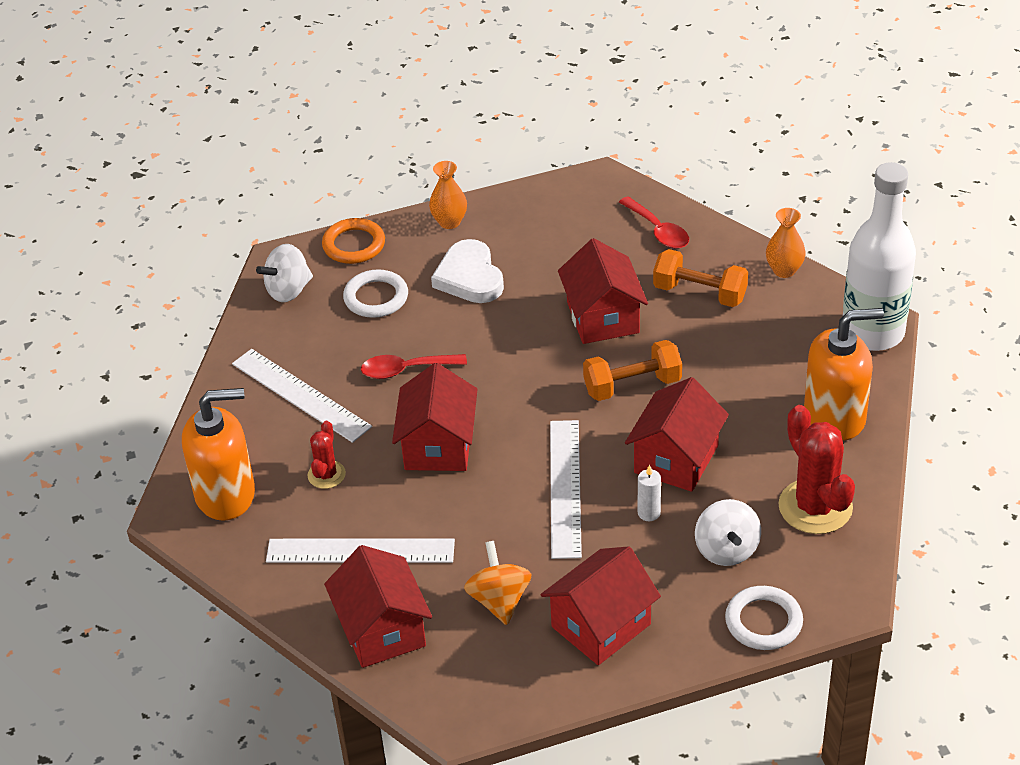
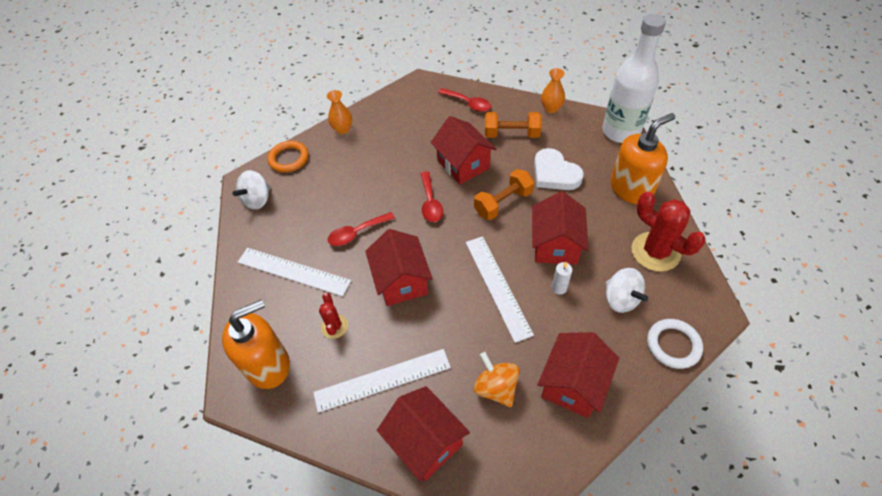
camera: 20 degrees left, 10 degrees up
(376, 297) = (317, 189): white ring -> none
(469, 277) = (370, 160): white heart -> white heart (554, 173)
(527, 357) = (430, 202): none -> red spoon

